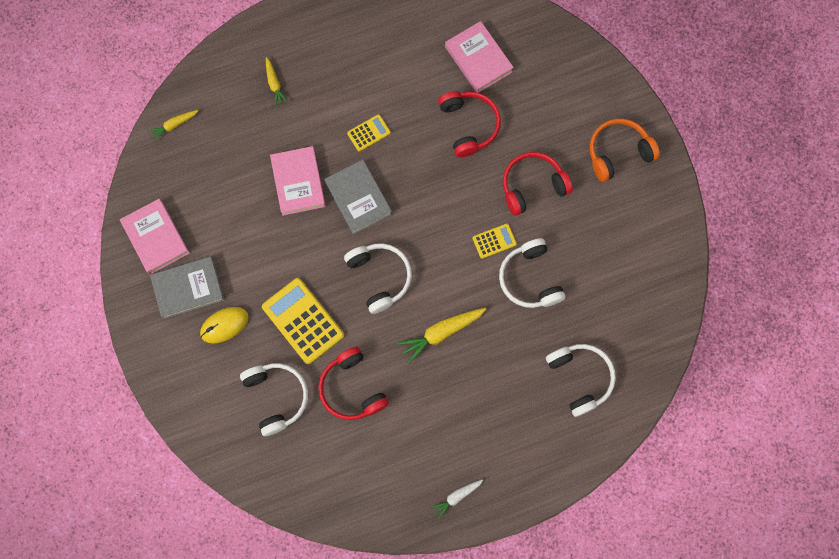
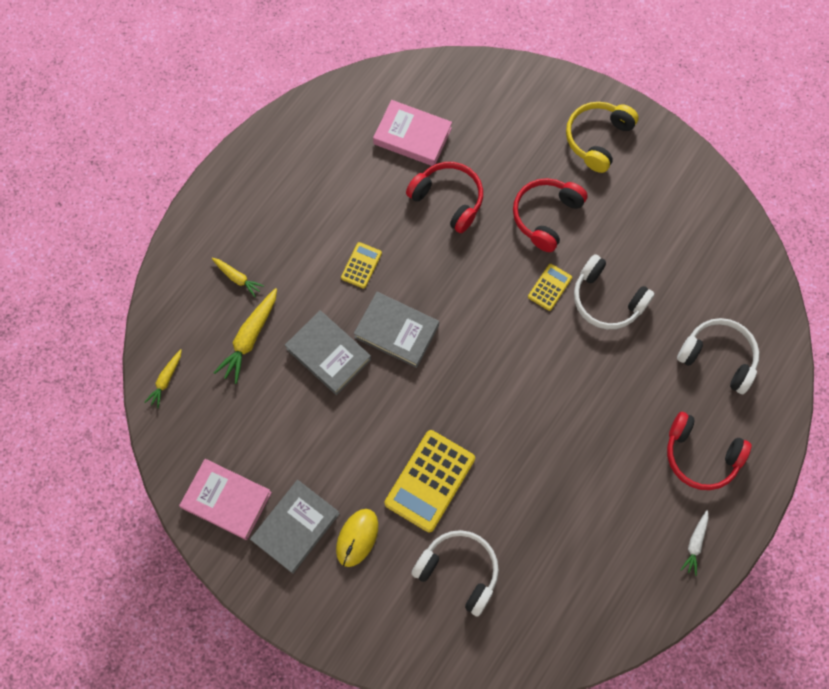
camera: 35 degrees left, 5 degrees down
(298, 182) = (328, 354): pink book -> grey book
(303, 321) = (430, 481): yellow calculator -> yellow calculator turned 75 degrees counterclockwise
(352, 388) = (523, 511): red headphones -> red headphones (700, 455)
(379, 277) = (471, 390): white headphones -> none
(441, 333) = (566, 402): yellow carrot -> yellow carrot (250, 338)
(618, 153) = (597, 139): orange headphones -> yellow headphones

